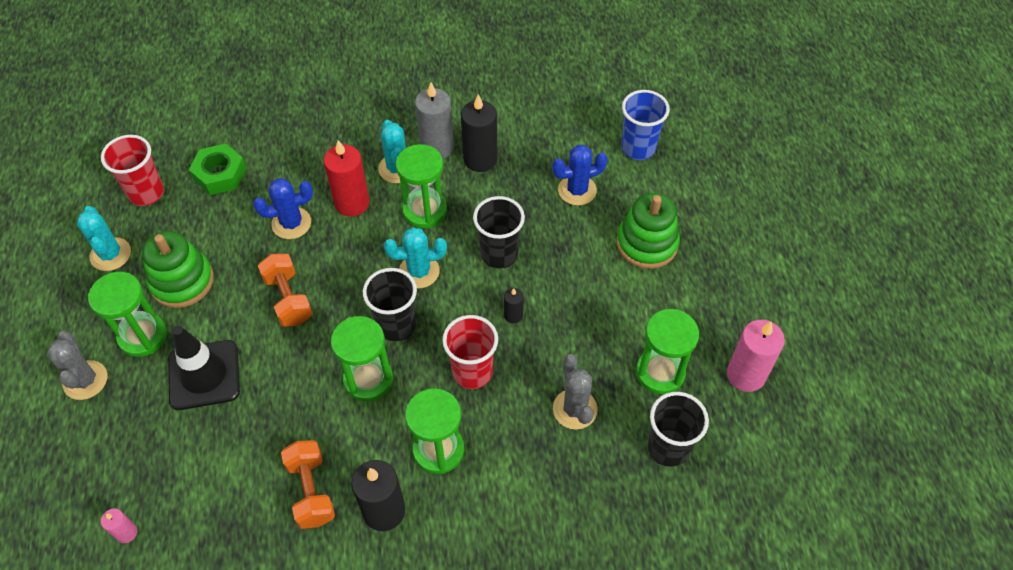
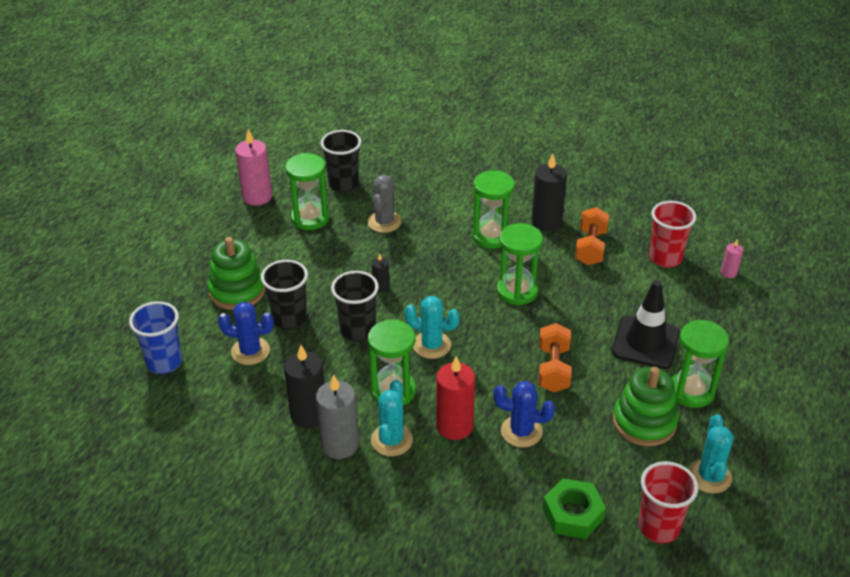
camera: 150 degrees left, 15 degrees down
(85, 380) = (748, 377): grey cactus -> none
(396, 325) = (475, 315): black cup -> black cup (289, 319)
(472, 372) = (438, 266): red cup -> red cup (665, 258)

